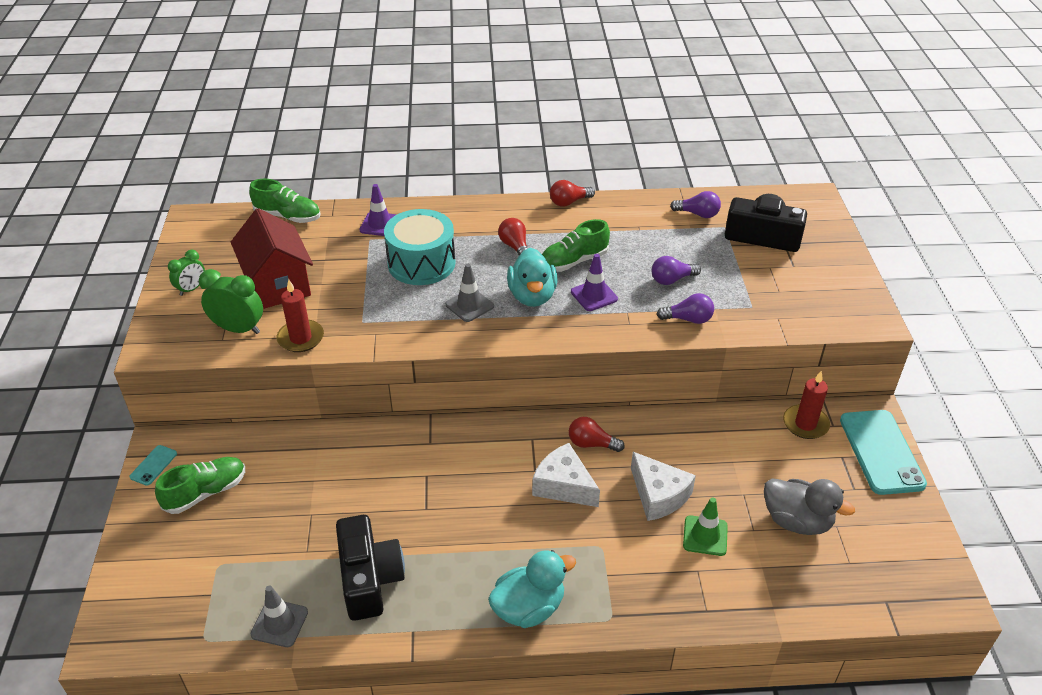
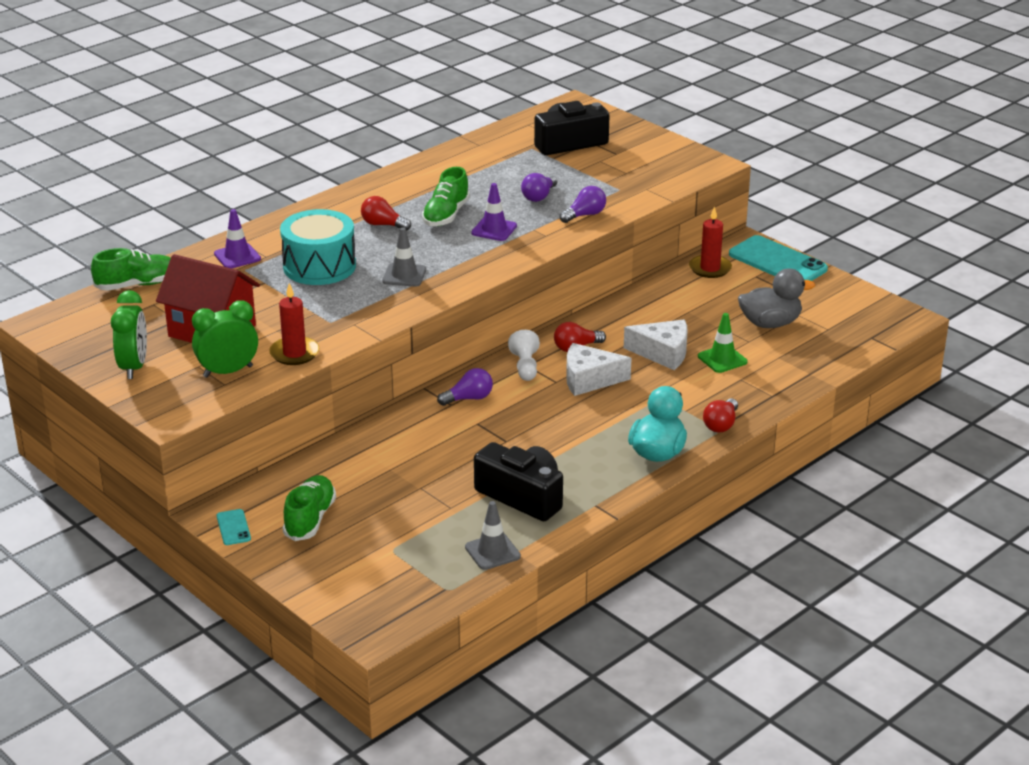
camera: 40 degrees left, 10 degrees down
(191, 289) = (134, 367): green clock -> green clock, size x1.60
(528, 439) = (525, 366): none -> white pawn
(532, 296) = (446, 249): turquoise duck -> none
(569, 202) = (382, 179): red light bulb -> red light bulb (721, 425)
(698, 214) = (500, 148): purple light bulb -> purple light bulb (469, 398)

